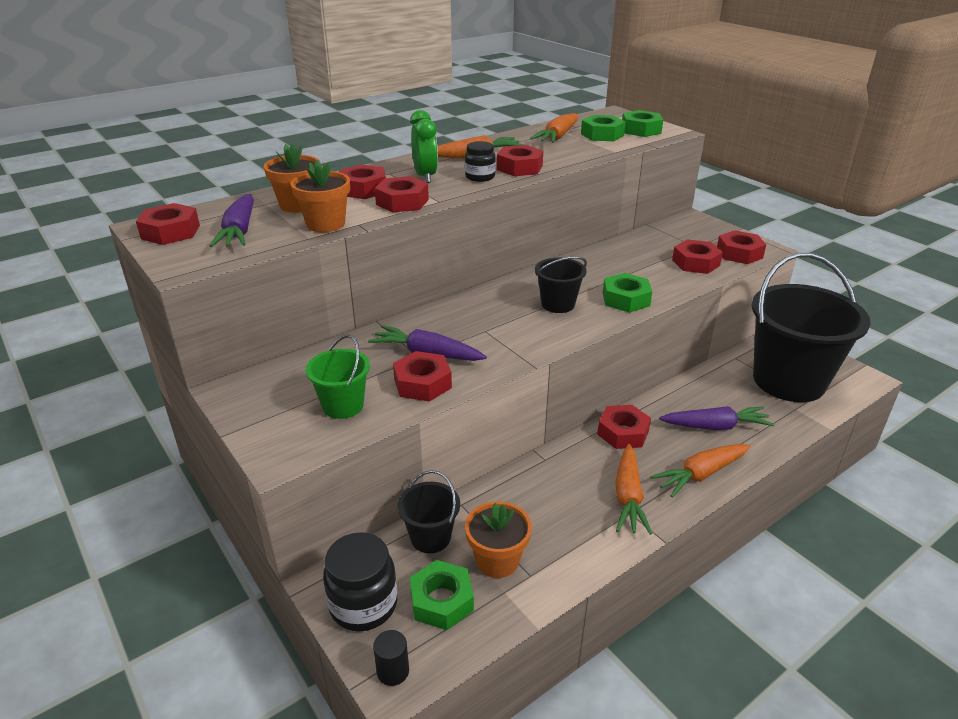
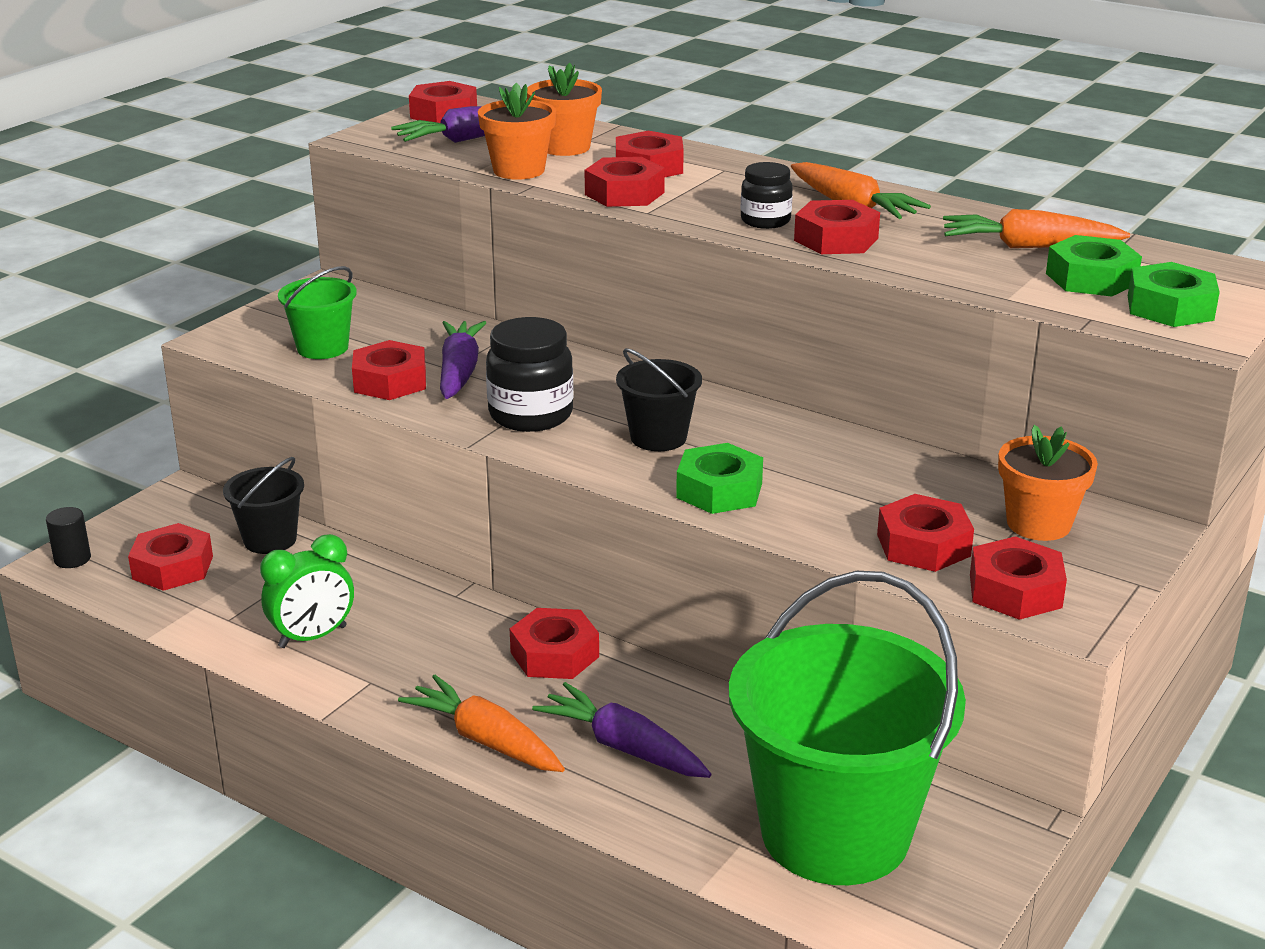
camera: 70 degrees right, 5 degrees down
(363, 605) = (156, 522): black jar -> black jar (531, 415)
(425, 176) = (732, 190): green clock -> green clock (312, 637)
(441, 601) = (172, 567): green nut -> red nut
(497, 560) = (245, 592): orange flower pot -> orange flower pot (1038, 524)
(628, 496) = (404, 676): orange carrot -> none
(715, 426) = (624, 747): purple carrot -> purple carrot turned 150 degrees clockwise
(788, 381) = (835, 833): black bucket -> green bucket

